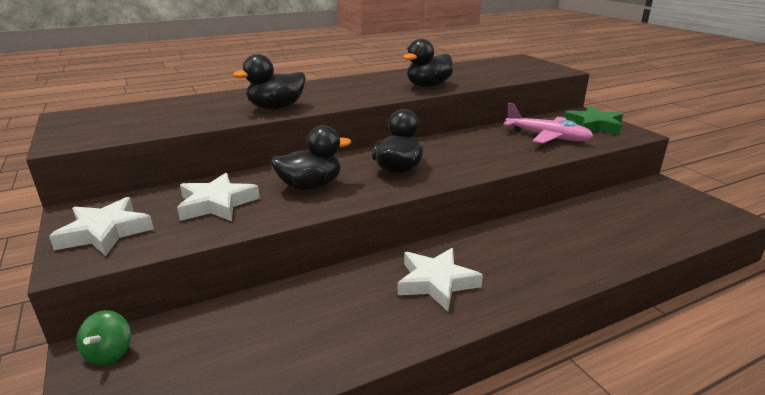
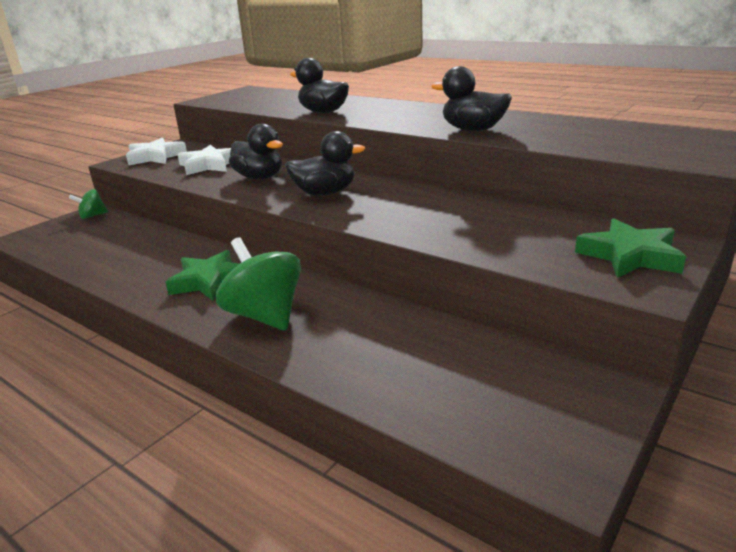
camera: 65 degrees right, 0 degrees up
(436, 282) = (210, 281): white star -> green star
(527, 265) = (265, 316): none -> green spinning top
(547, 137) = (521, 235): pink plane -> none

